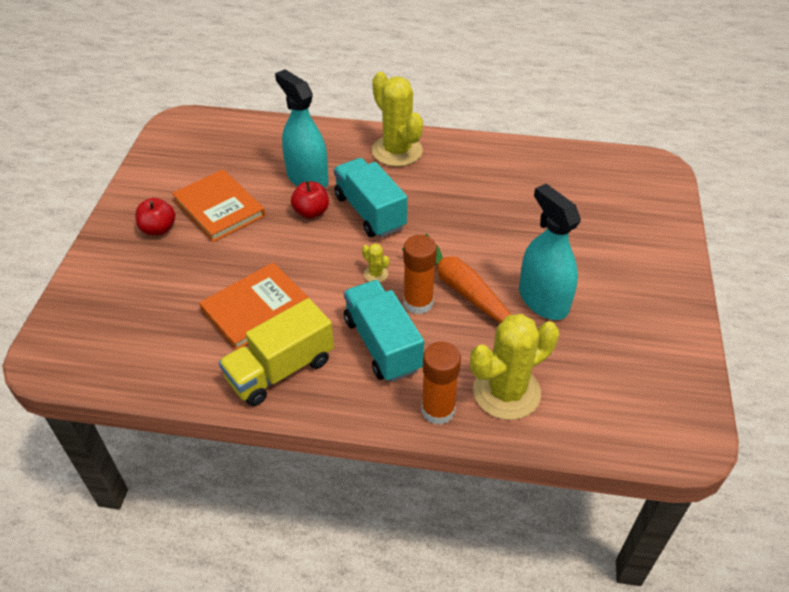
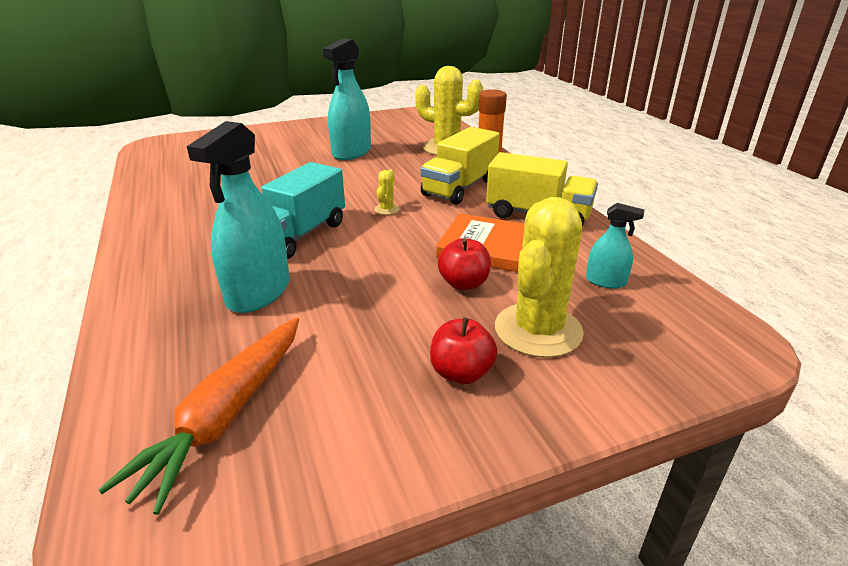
camera: 120 degrees left, 15 degrees down
(158, 343) = (605, 281): none -> turquoise spray bottle
(219, 208) = (371, 338): orange book -> none
(311, 212) = (325, 267): red apple -> red apple (464, 283)
(382, 344) = (459, 188): turquoise truck -> yellow truck
(397, 151) = (167, 251): yellow cactus -> yellow cactus (538, 330)
(418, 303) = (401, 186): orange glue stick -> none
(460, 288) = (368, 177): orange carrot -> orange carrot (226, 416)

